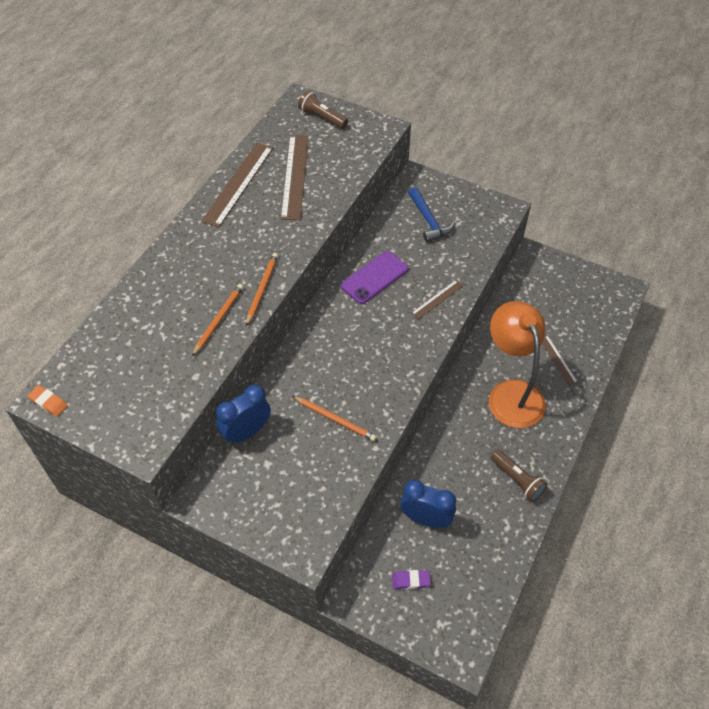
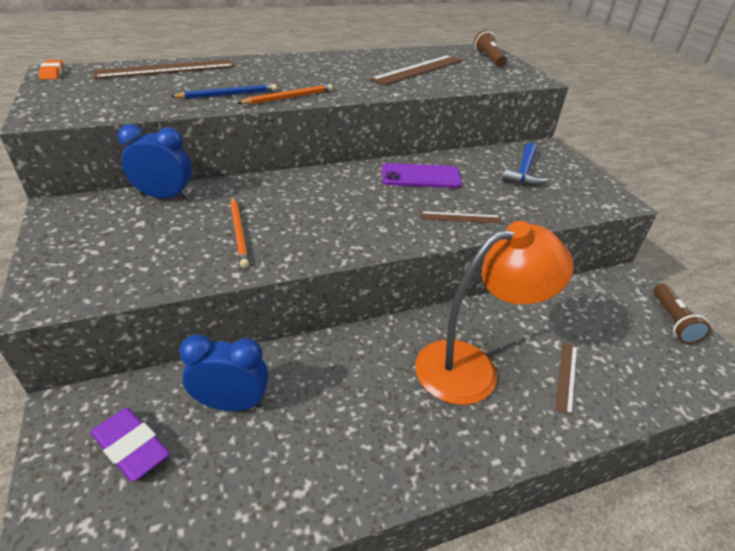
camera: 40 degrees right, 15 degrees down
(218, 320) = (228, 95): orange pencil -> blue pencil
(238, 183) = (369, 57): brown ruler -> brown ruler (166, 69)
(411, 581) = (131, 447): purple eraser -> purple eraser, size x1.62
(425, 519) = (231, 404): blue clock -> blue clock turned 60 degrees counterclockwise
(511, 393) = (472, 367): orange lamp -> orange lamp turned 45 degrees clockwise
(517, 480) = (376, 452): brown flashlight -> brown flashlight (673, 321)

